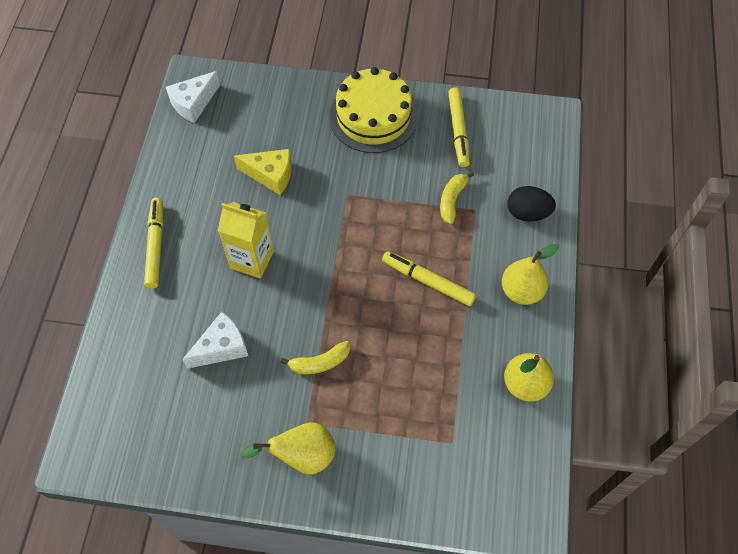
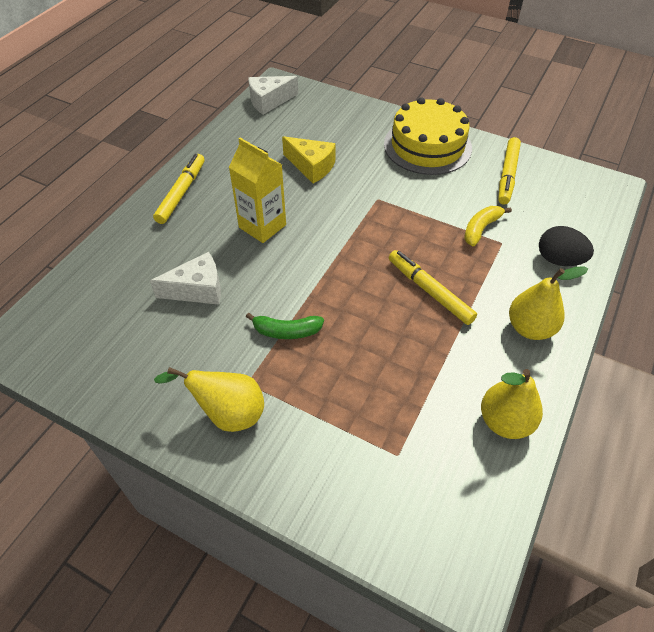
camera: 20 degrees right, 10 degrees down
(320, 362) = (286, 331): yellow banana -> green banana

